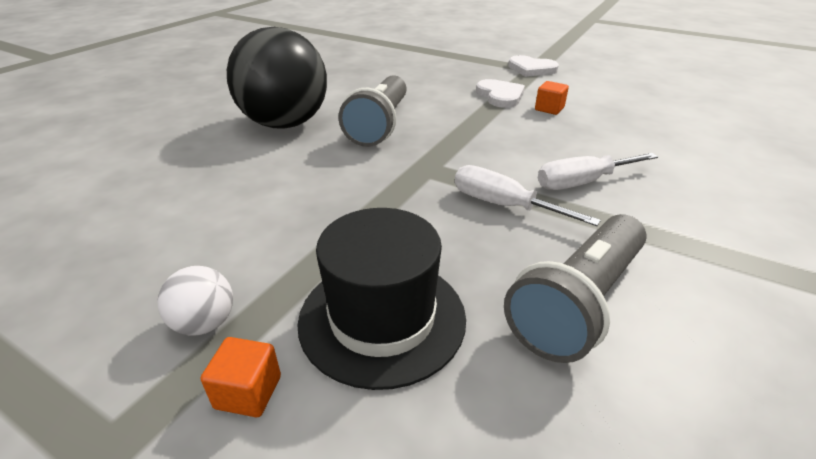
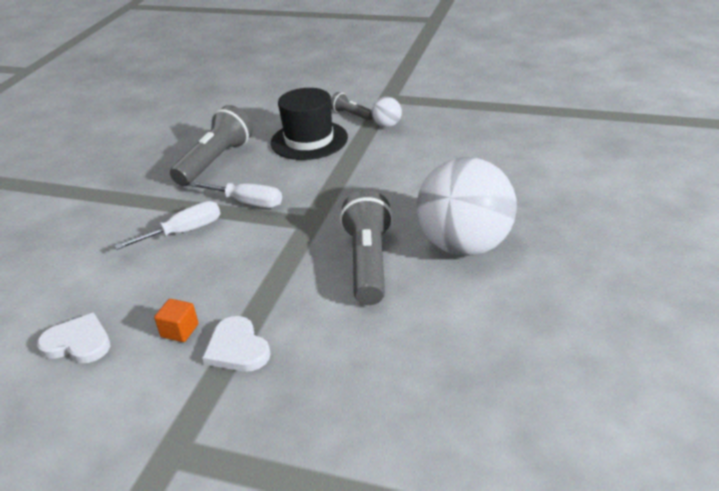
camera: 170 degrees right, 0 degrees up
(248, 392) = (351, 114): orange cube -> grey flashlight
(285, 124) = (465, 245): black ball -> white ball
(531, 69) = (175, 449): white heart -> white heart (78, 342)

